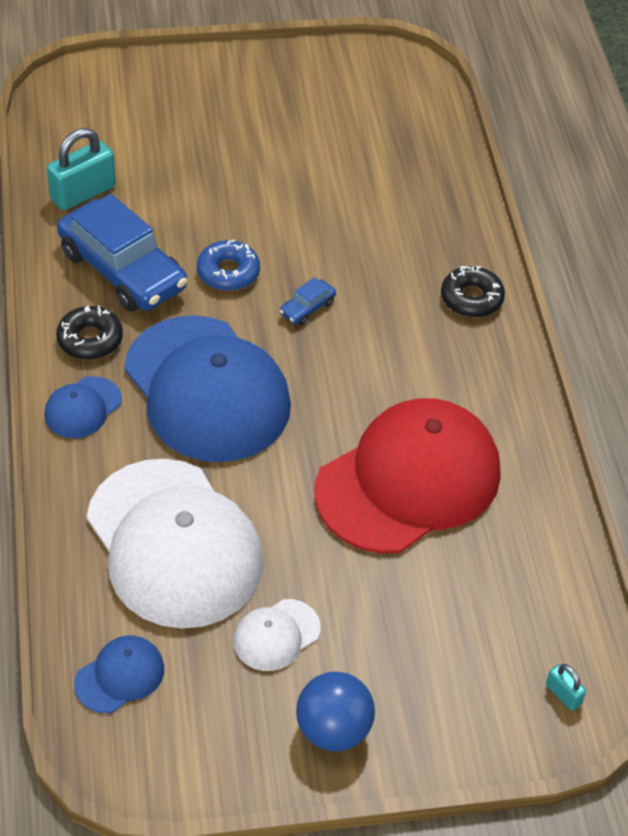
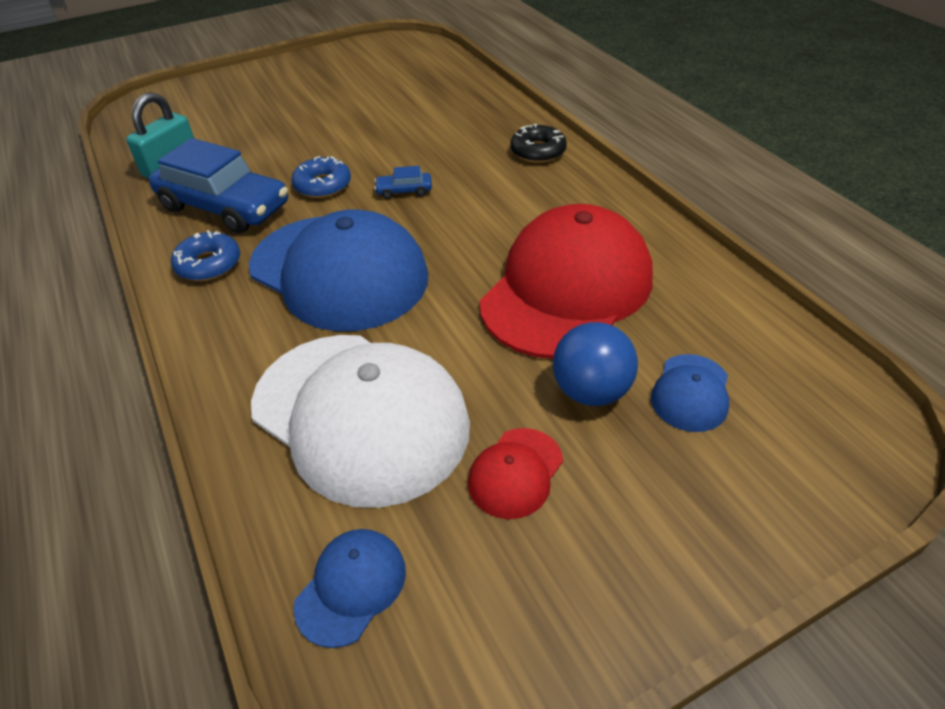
camera: 15 degrees left, 5 degrees down
(82, 408) = (217, 321): blue cap -> blue cap (691, 393)
(90, 339) = (208, 264): black donut -> blue donut
(276, 635) = (515, 473): white cap -> red cap
(307, 308) = (404, 191): blue car -> blue car turned 60 degrees clockwise
(333, 730) = (637, 558): blue ball -> blue ball (591, 391)
(563, 694) = (845, 429): turquoise padlock -> none

